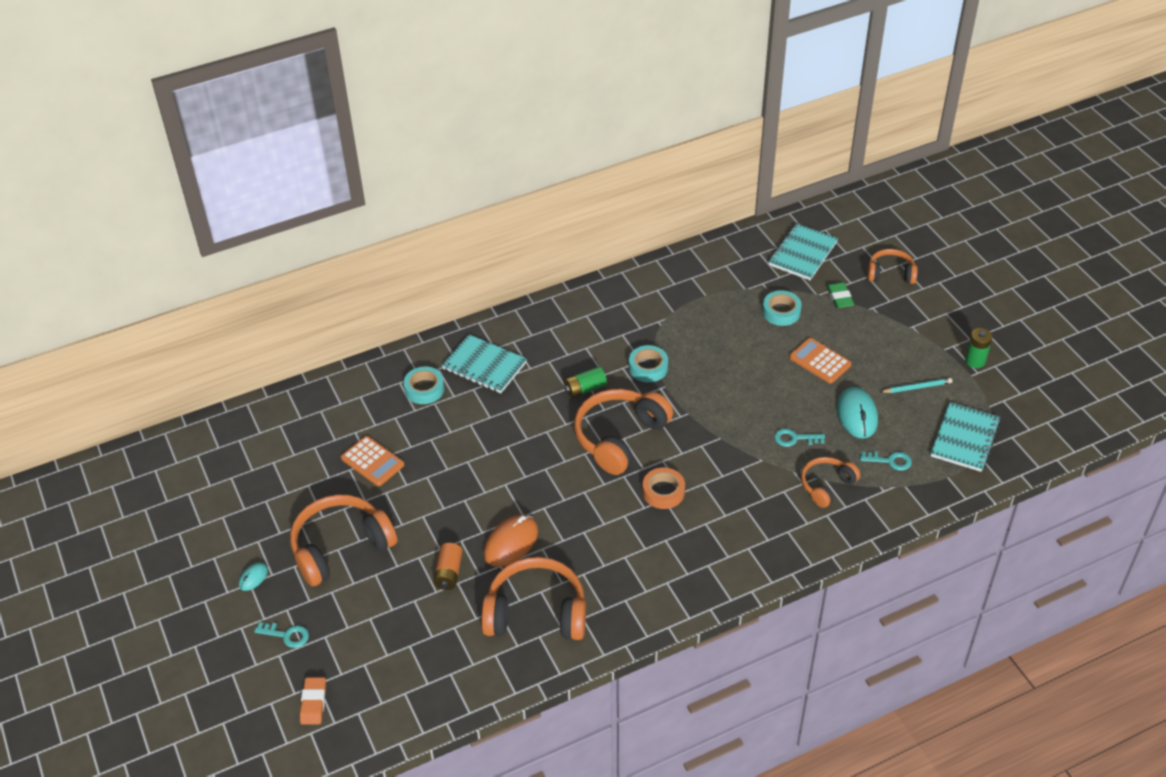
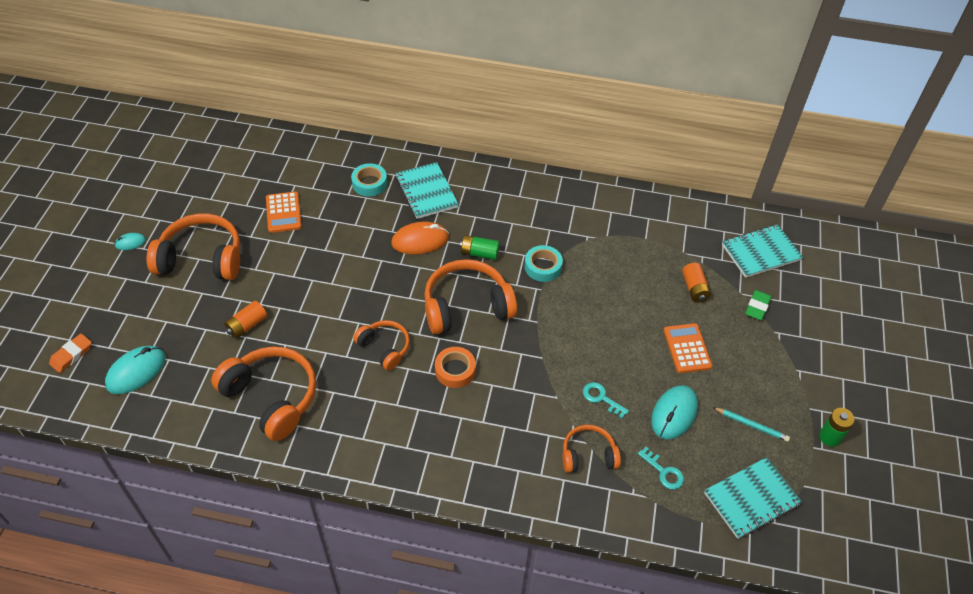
camera: 35 degrees right, 5 degrees up
(287, 635) = (107, 296): turquoise key -> none
(391, 674) = (136, 371): none -> turquoise mouse
(511, 543) = (309, 333): orange mouse -> orange mouse (420, 240)
(781, 312) = (694, 288): turquoise tape -> orange battery
(890, 273) = (824, 314): orange headphones -> orange headphones (384, 348)

